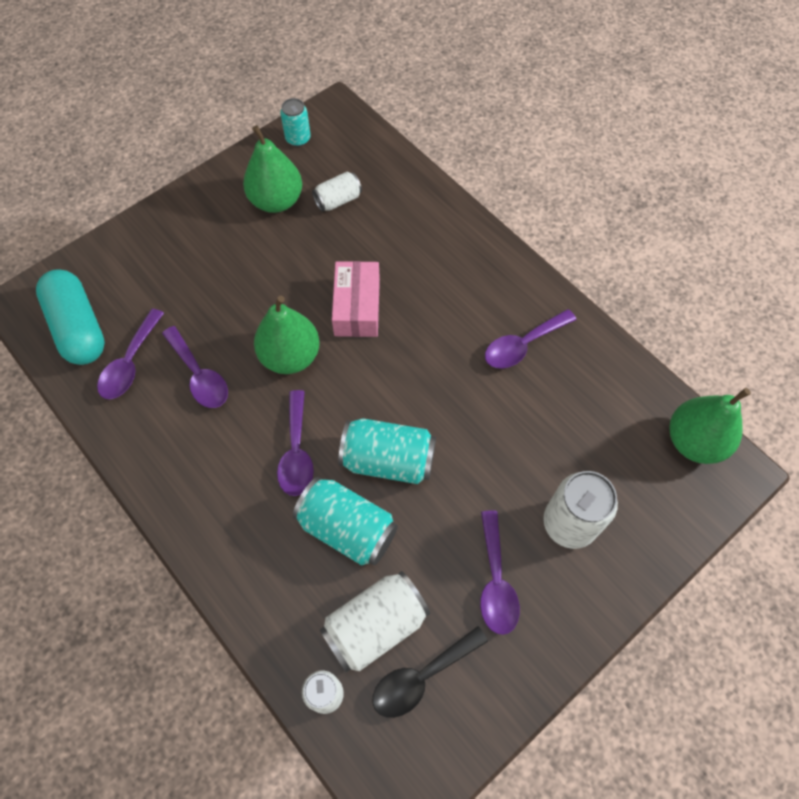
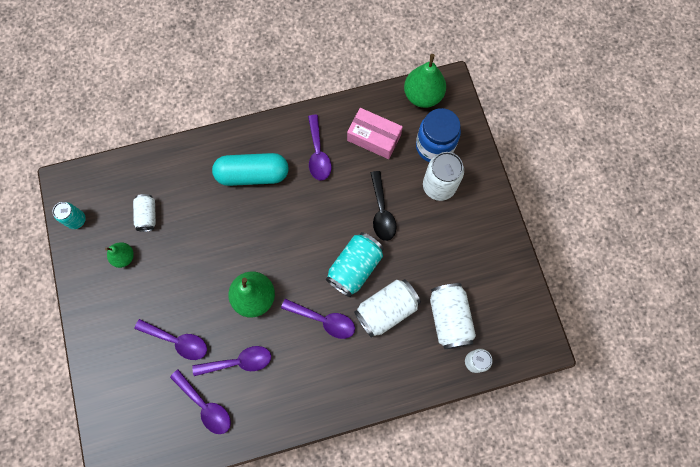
camera: 65 degrees left, 10 degrees up
(78, 327) = (157, 434): turquoise capsule -> turquoise capsule (252, 174)
(276, 201) = (124, 257): green pear -> green pear, size x0.57
(347, 528) = (386, 310): turquoise can -> white can
(357, 307) = (240, 240): pink box -> pink box (374, 138)
(421, 677) = (487, 306): black spoon -> black spoon (381, 212)
(495, 582) = (453, 242): purple spoon -> purple spoon (178, 341)
(627, 491) = (434, 146): none -> blue jar

